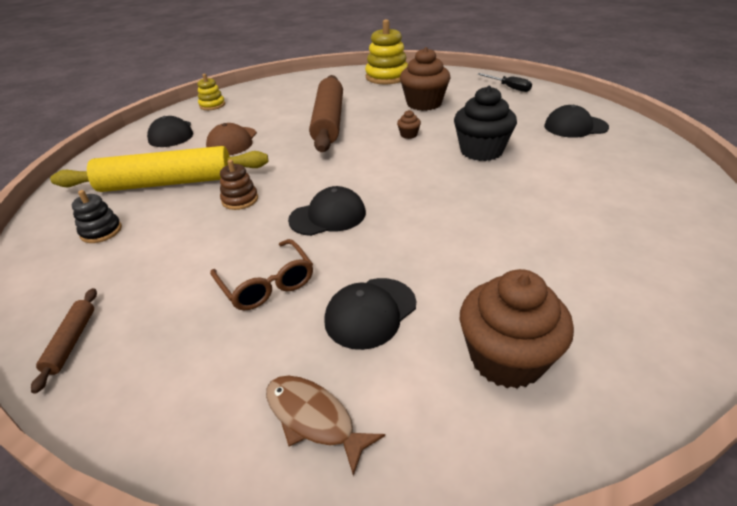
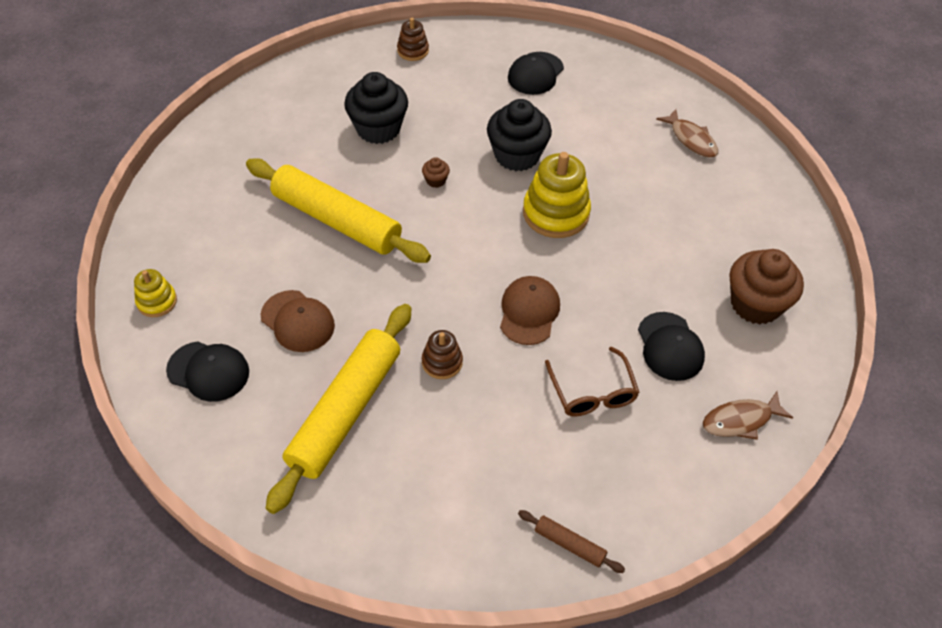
camera: 60 degrees left, 15 degrees up
(101, 231) = (402, 493): black stacking toy -> none
(267, 284) = (592, 392): brown glasses -> brown glasses turned 75 degrees clockwise
(328, 216) = (529, 312): black cap -> brown cap
(329, 121) = (336, 220): brown rolling pin -> yellow rolling pin
(387, 77) = (268, 112): yellow stacking toy -> yellow stacking toy (555, 213)
(424, 104) = (378, 128): brown cupcake -> black cupcake
(509, 87) = (413, 51): black screwdriver -> brown stacking toy
(656, 219) = (691, 139): none -> brown fish

